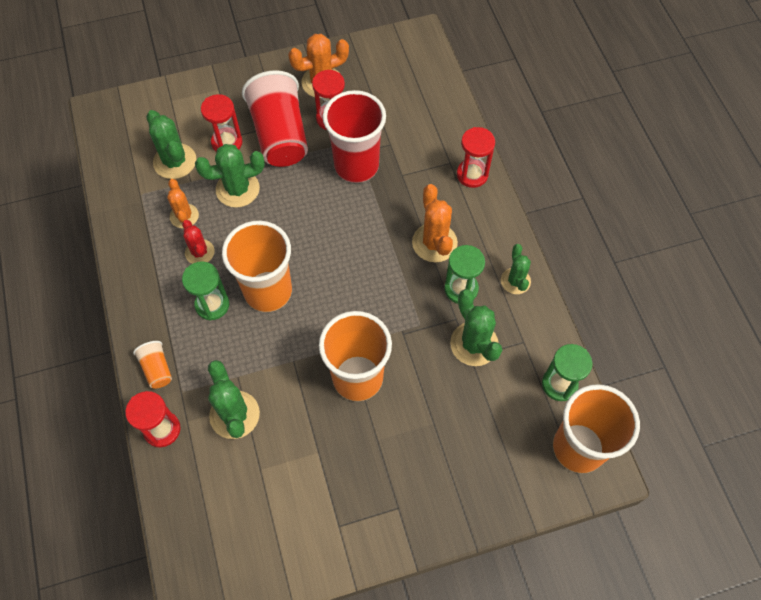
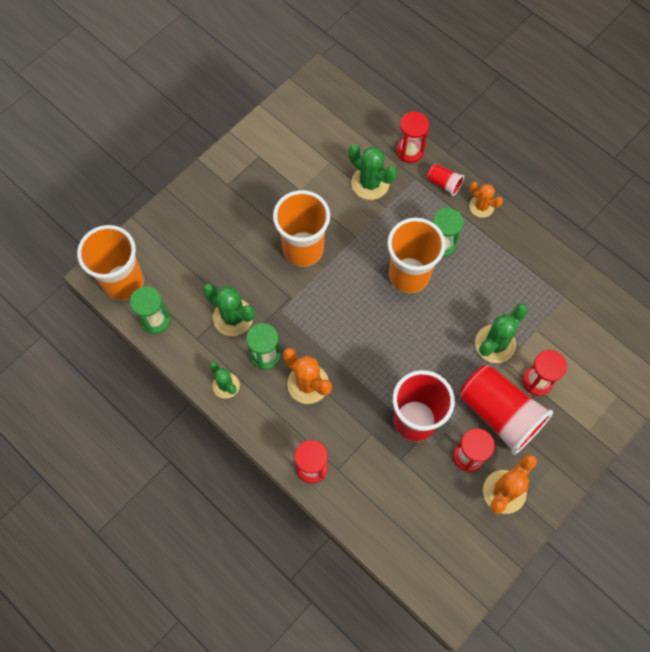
camera: 150 degrees right, 5 degrees up
(157, 369) = (444, 183): orange cup -> red cup
(175, 161) = (564, 340): green cactus -> none
(184, 216) = (517, 298): orange cactus -> orange cactus (481, 206)
(199, 252) = (482, 277): red cactus -> none

